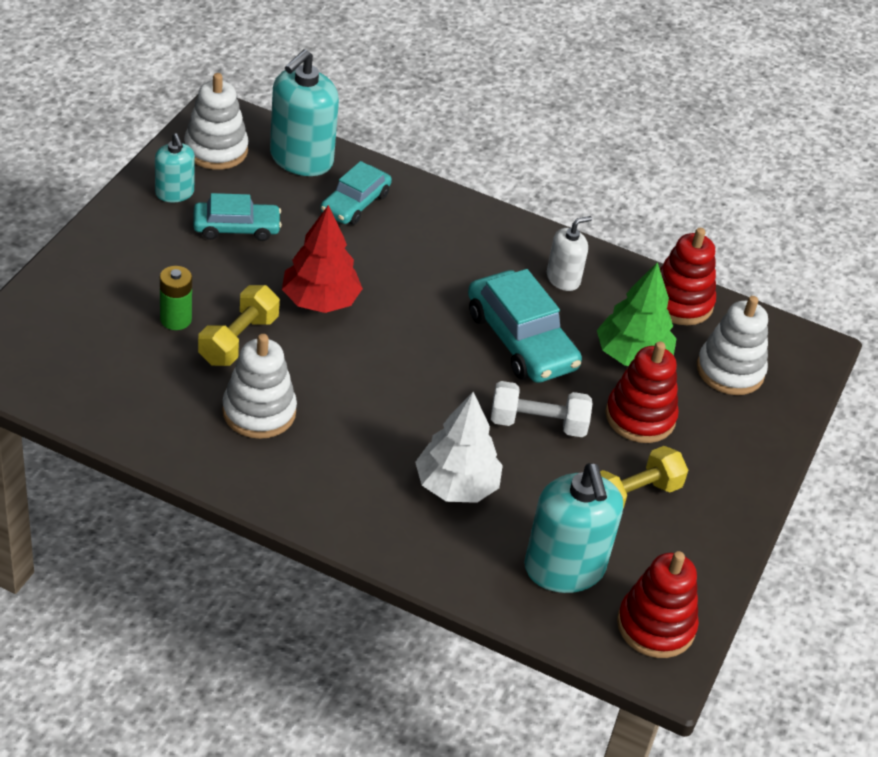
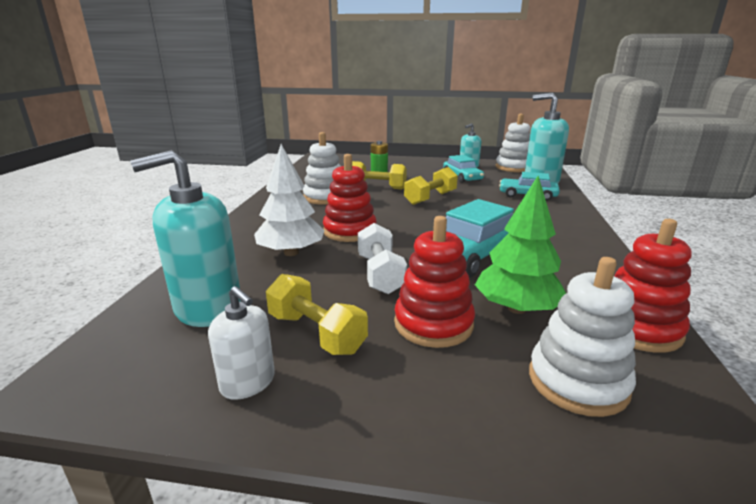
camera: 80 degrees right, 20 degrees down
(320, 301) = (430, 198): red tree -> yellow dumbbell
(563, 279) = (567, 263): white soap dispenser -> white soap dispenser (248, 382)
(655, 626) = (123, 373): red stacking toy -> red stacking toy (350, 231)

